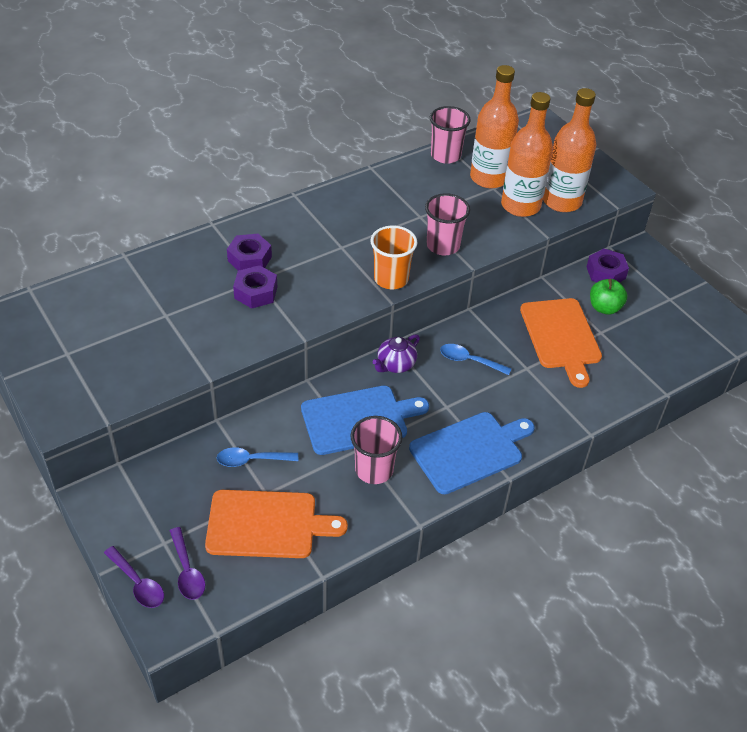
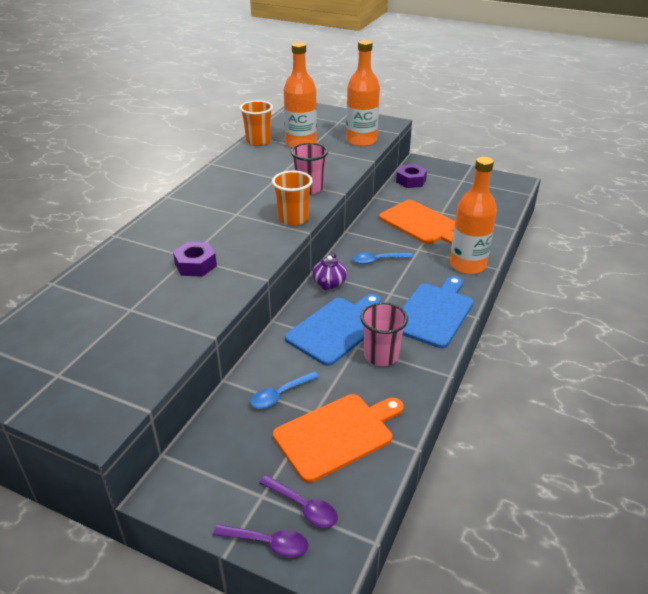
camera: 30 degrees left, 10 degrees down
(250, 259) = (169, 246): purple nut -> none
(445, 155) = (258, 141): pink cup -> orange cup
(520, 206) = (338, 151): orange bottle -> orange bottle (467, 265)
(604, 308) = (430, 199): green apple -> none

